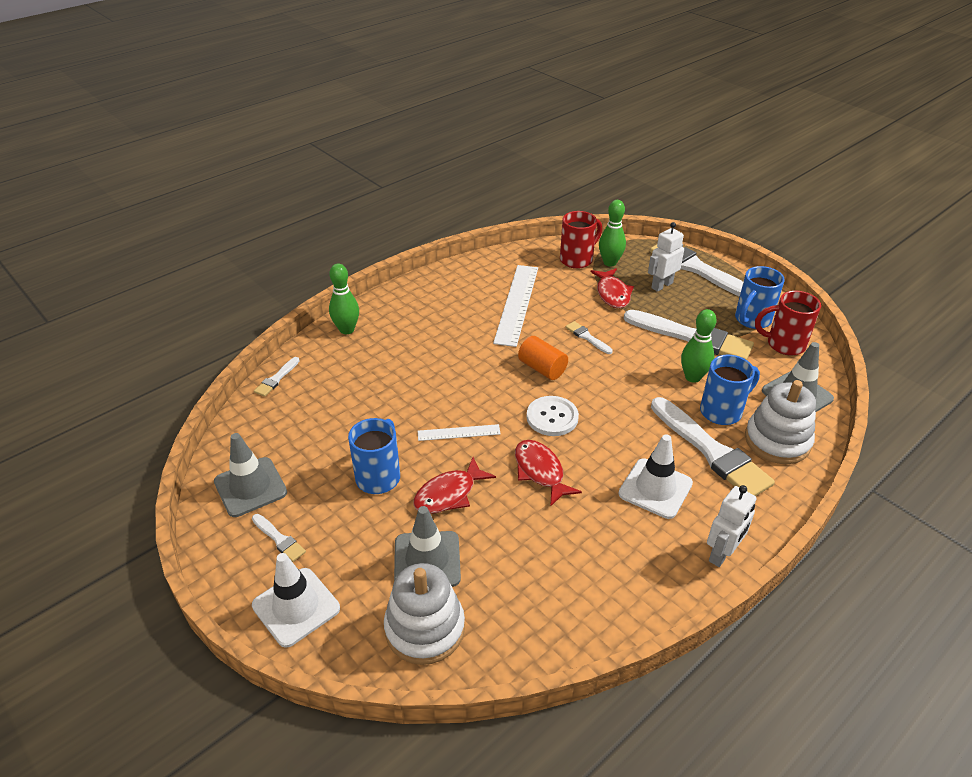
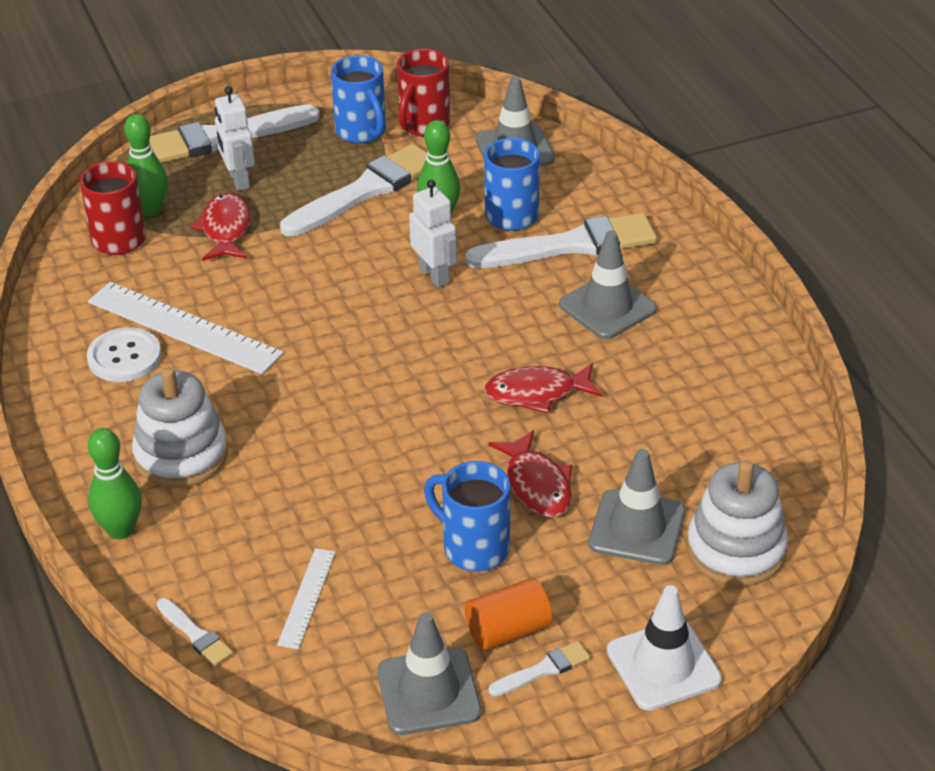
camera: 70 degrees left, 0 degrees up
(459, 432) = (429, 451): white ruler -> white ruler (307, 598)
(542, 368) = (345, 340): orange cylinder -> orange cylinder (508, 630)
(552, 417) = (446, 357): white button -> white button (124, 357)
(587, 337) = (305, 281): white brush -> none
(612, 294) = (225, 229): red fish -> red fish turned 105 degrees counterclockwise
(655, 488) = (607, 307): white traffic cone -> grey traffic cone
(722, 554) = (719, 289): white robot -> white robot (434, 275)
(777, 441) = (579, 191): white stacking toy -> white stacking toy (181, 455)

